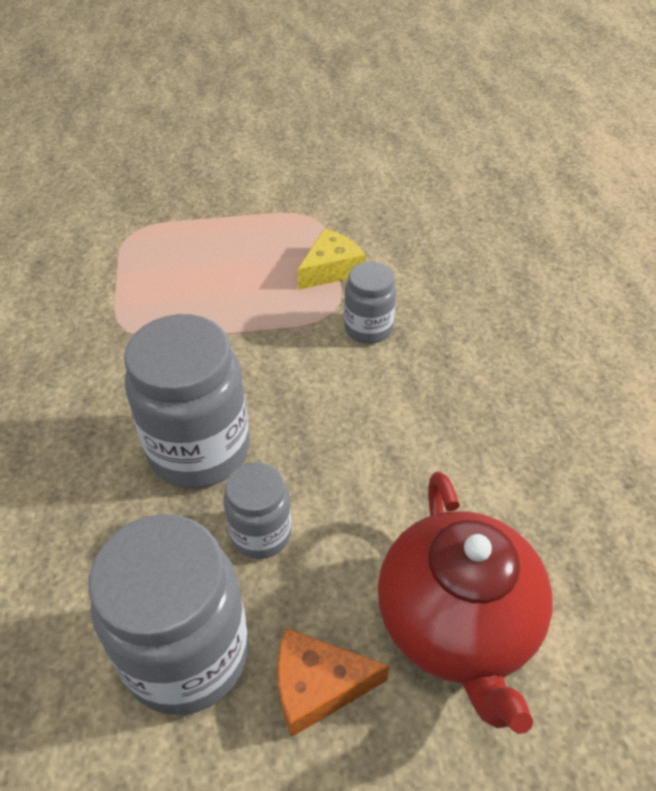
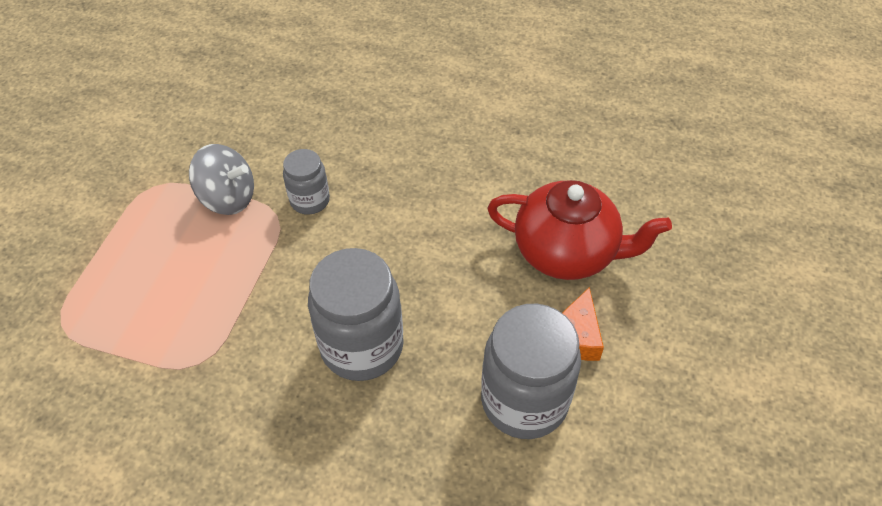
camera: 65 degrees left, 5 degrees up
(261, 534) = (455, 330): grey jar -> none
(331, 269) = (228, 198): yellow cheese -> grey spinning top

